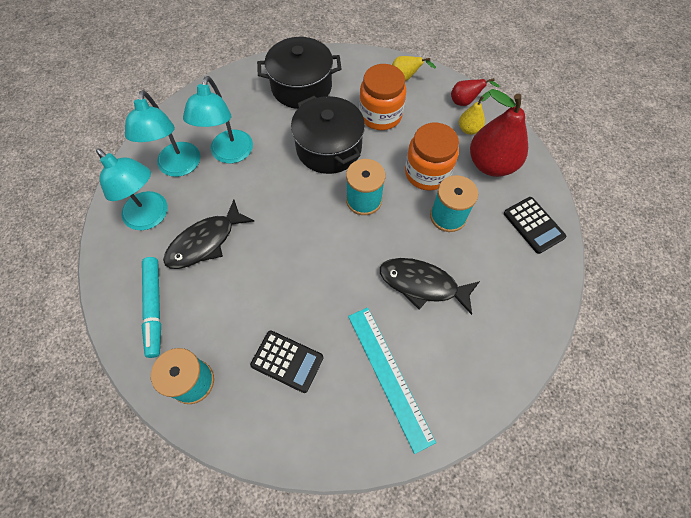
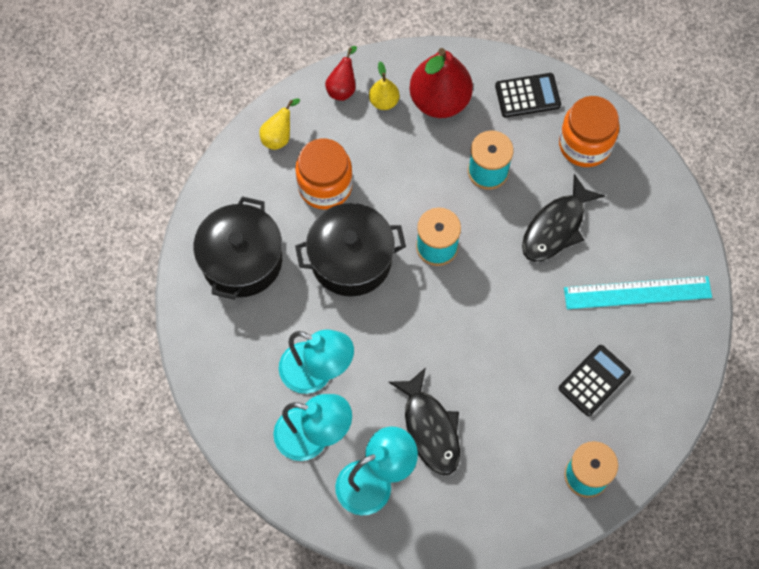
camera: 70 degrees left, 5 degrees up
(154, 308) = (493, 499): turquoise marker -> none
(427, 173) = (426, 169): orange jar -> orange jar (585, 144)

